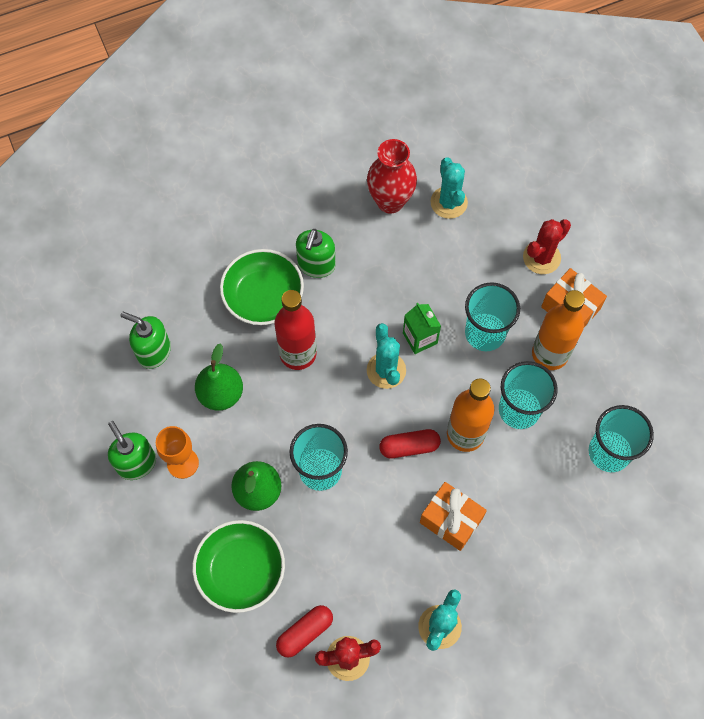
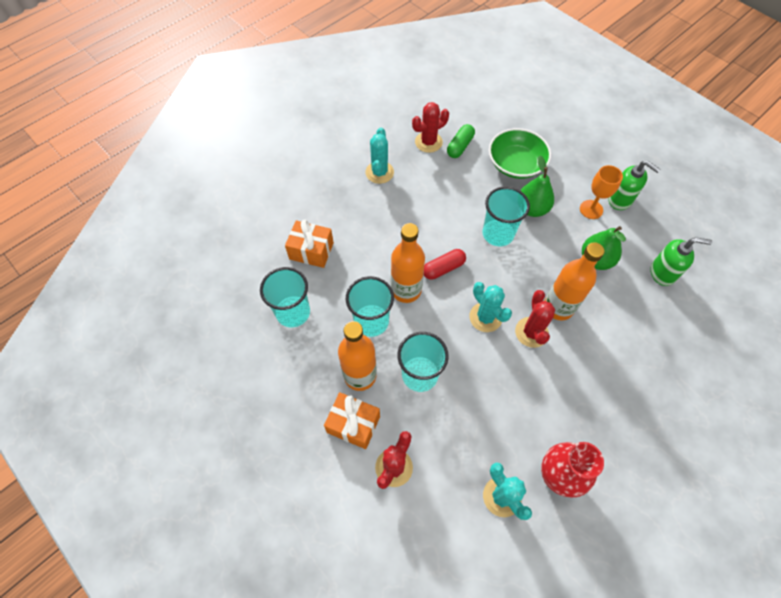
camera: 160 degrees right, 5 degrees down
(263, 297) = (611, 343): green bowl -> none
(298, 353) = (558, 307): red bottle -> orange bottle
(305, 632) = (460, 146): red capsule -> green capsule
(316, 265) = (586, 386): green soap dispenser -> none
(343, 337) = (531, 332): none -> red cactus
(420, 338) = (471, 352): green carton -> none
(451, 520) = (395, 231): orange gift -> orange gift (311, 251)

